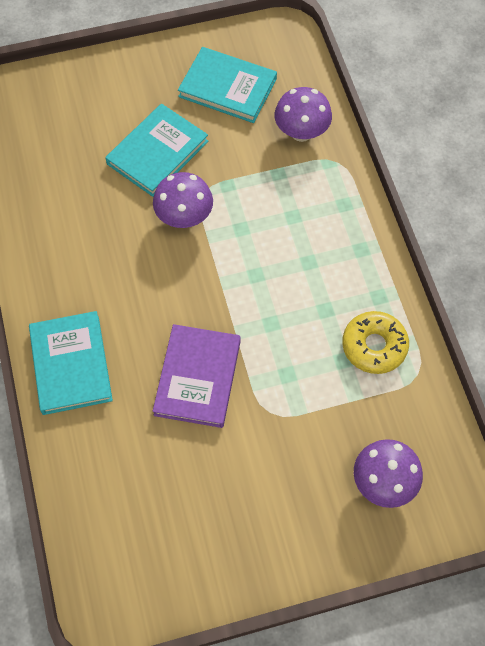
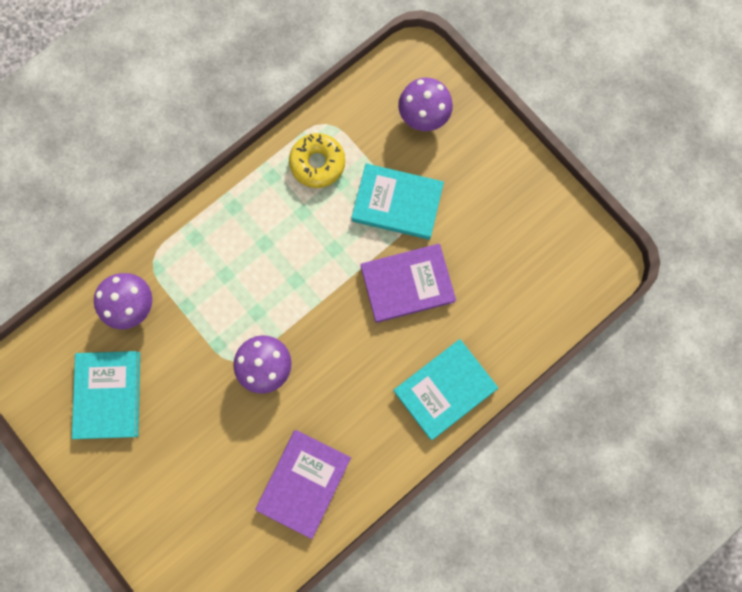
camera: 115 degrees left, 15 degrees up
(60, 206) = (304, 482): none -> purple book
(157, 153) = (209, 424): turquoise book -> turquoise book (397, 203)

